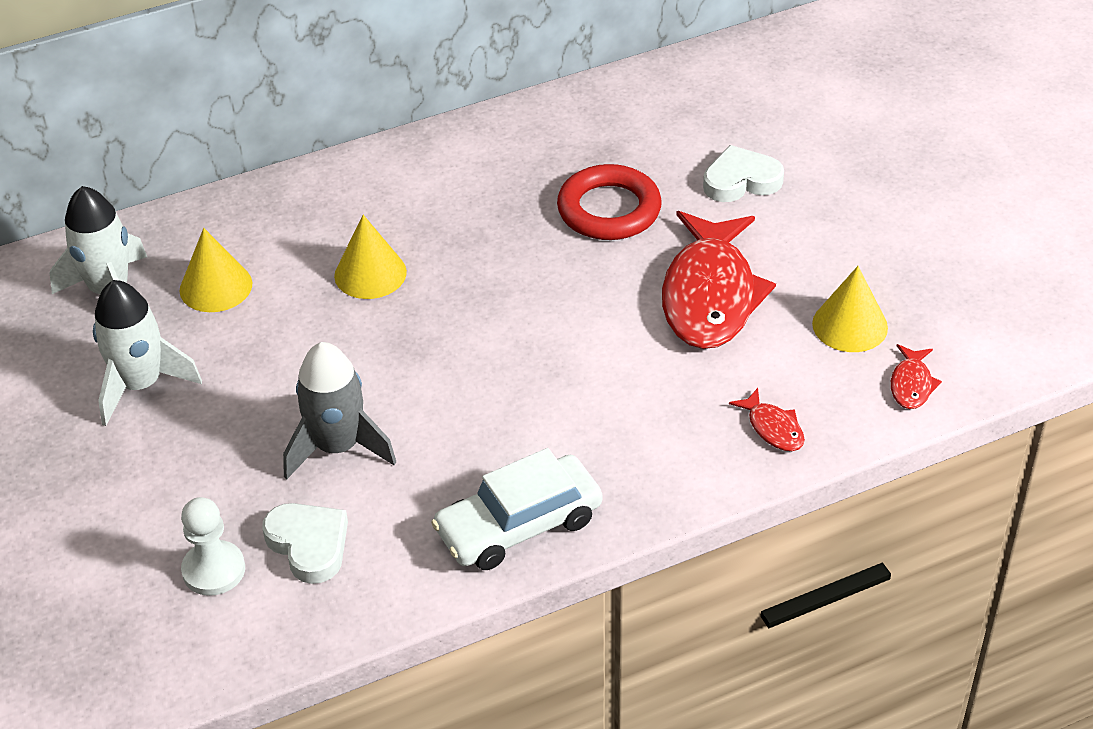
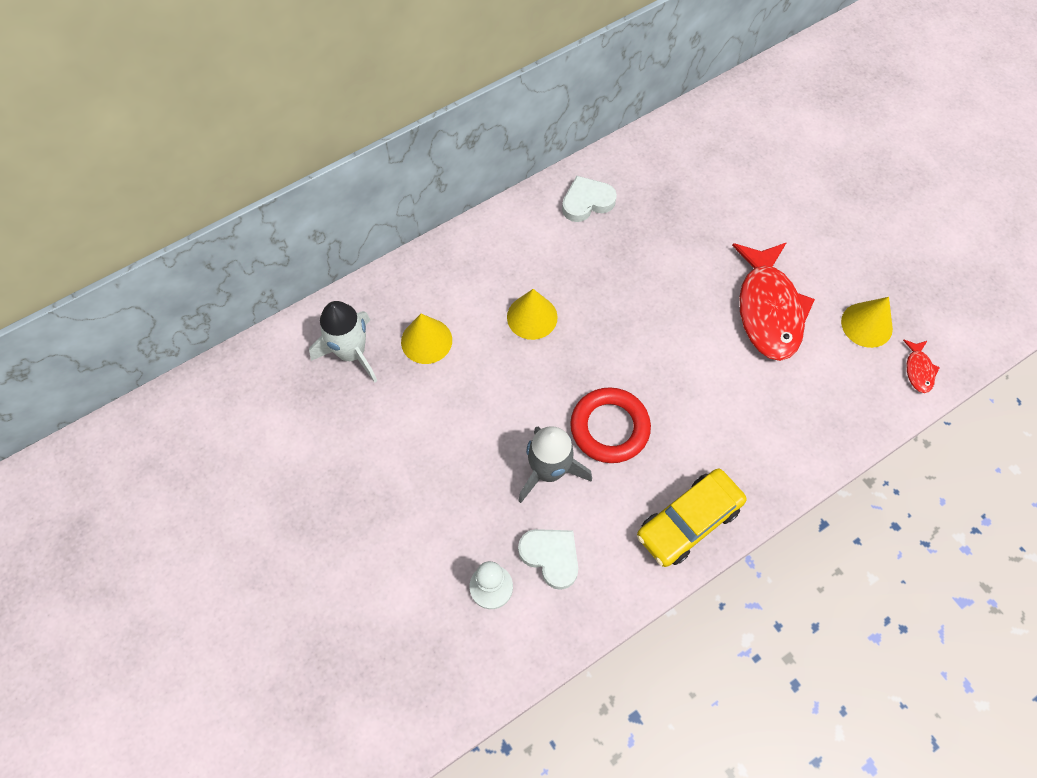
camera: 10 degrees left, 20 degrees up
(140, 385) = (397, 434): white rocket -> none
(519, 525) = (688, 521): white car -> yellow car
(609, 210) = (682, 243): red ring -> red ring (609, 428)
(741, 180) = (765, 207): white heart -> white heart (587, 202)
(773, 428) = (837, 418): red fish -> none

